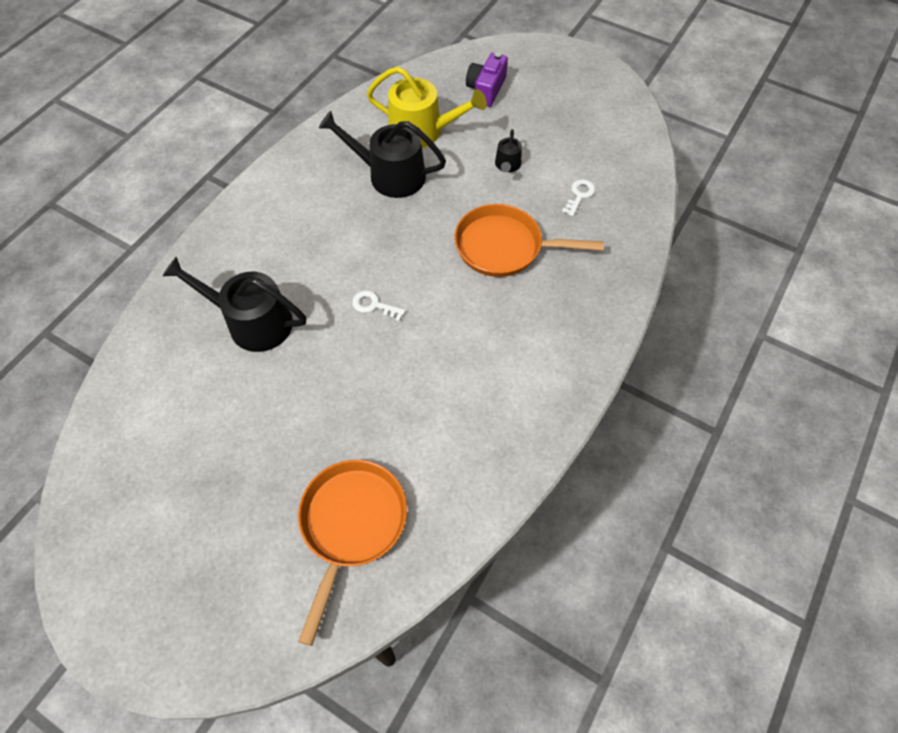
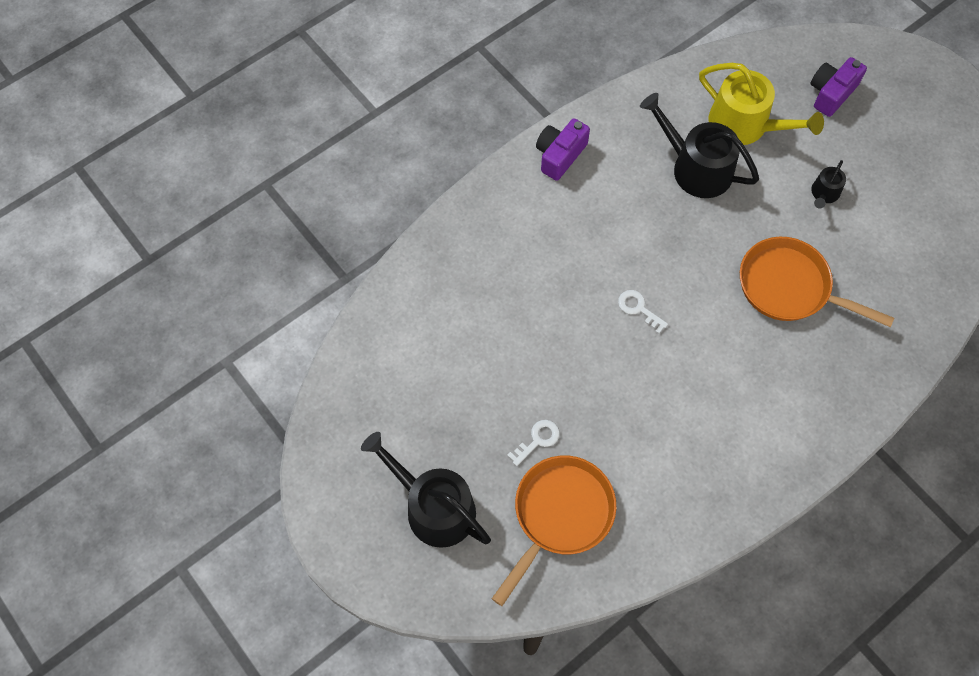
camera: 20 degrees right, 5 degrees up
(252, 322) = (517, 288): black watering can -> black watering can (433, 507)
(263, 198) = (560, 155): none -> purple camera
(579, 195) = (889, 253): white key -> white key (537, 440)

